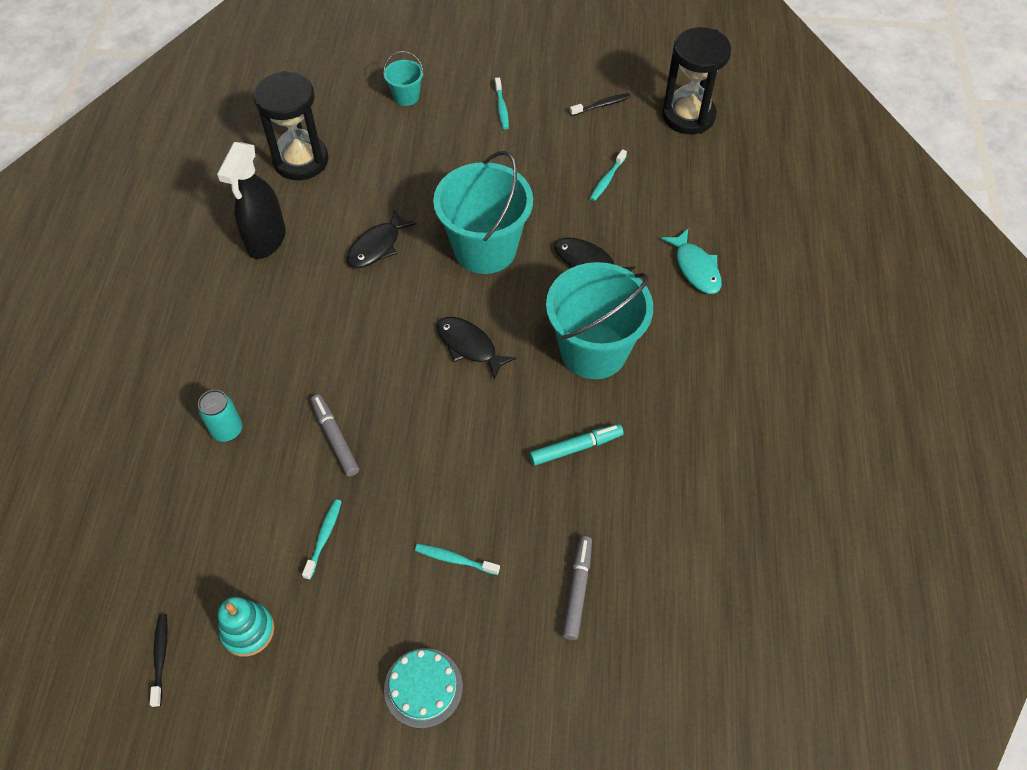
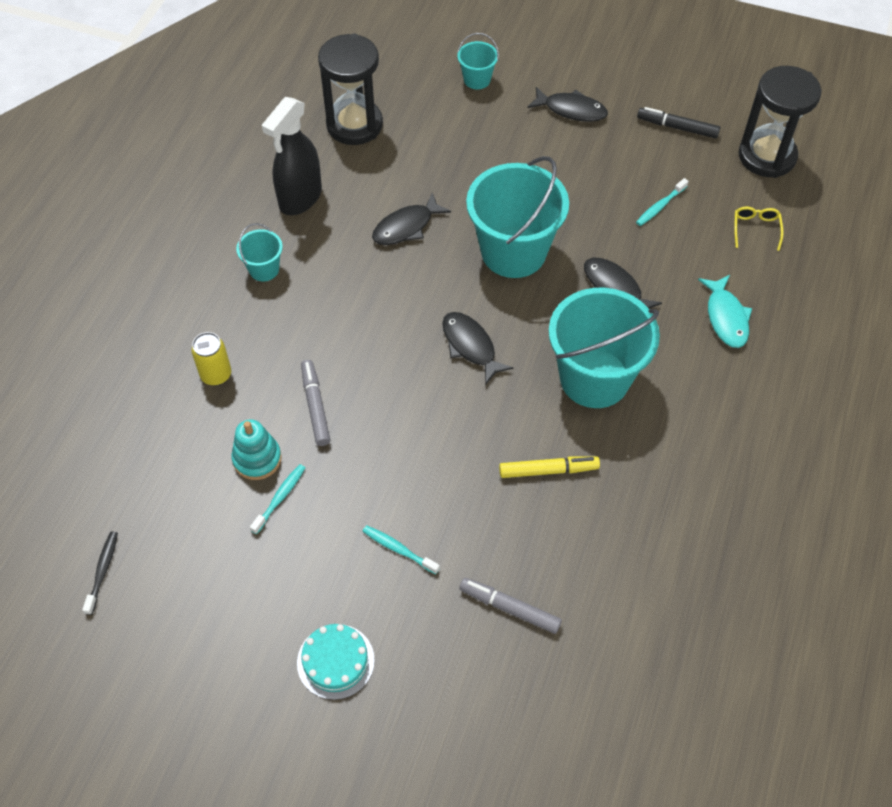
camera: 15 degrees right, 0 degrees up
(227, 430) = (216, 375): turquoise can -> yellow can
(248, 316) = (264, 269): none -> turquoise bucket
(248, 630) = (187, 567): turquoise stacking toy -> turquoise stacking toy (257, 459)
(501, 108) = (571, 110): turquoise toothbrush -> black fish
(576, 447) = (548, 470): turquoise marker -> yellow marker
(577, 590) = (509, 608): grey marker -> grey marker turned 90 degrees counterclockwise
(601, 105) = (677, 127): black toothbrush -> black marker
(698, 182) = (756, 229): none -> yellow glasses

